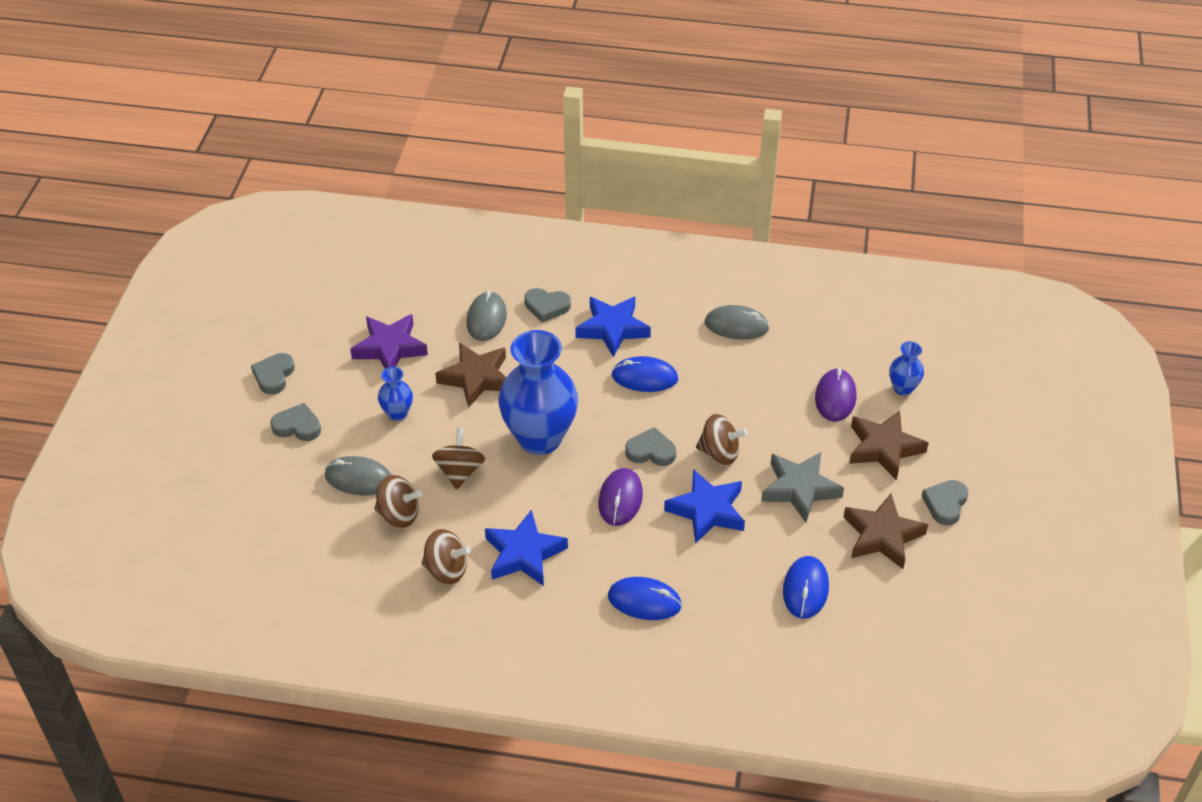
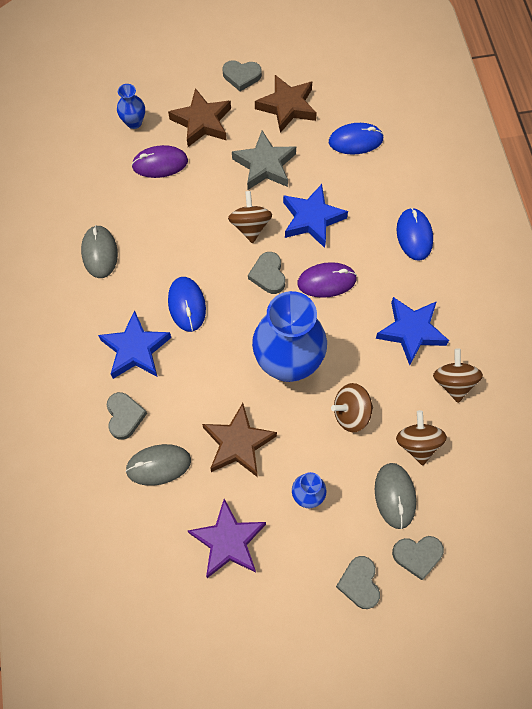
camera: 110 degrees left, 20 degrees up
(274, 376) = (306, 641): grey heart -> grey heart (417, 555)

